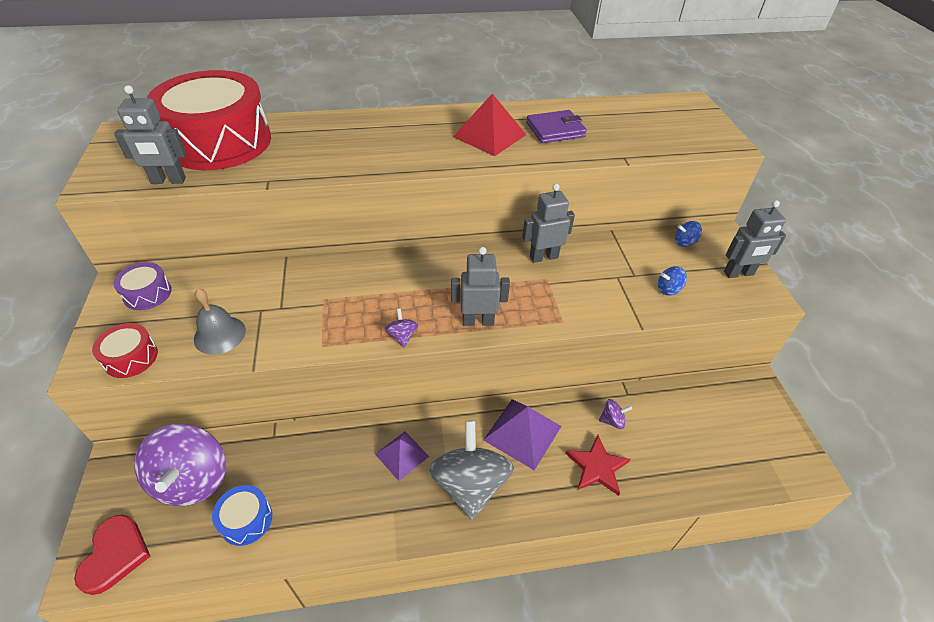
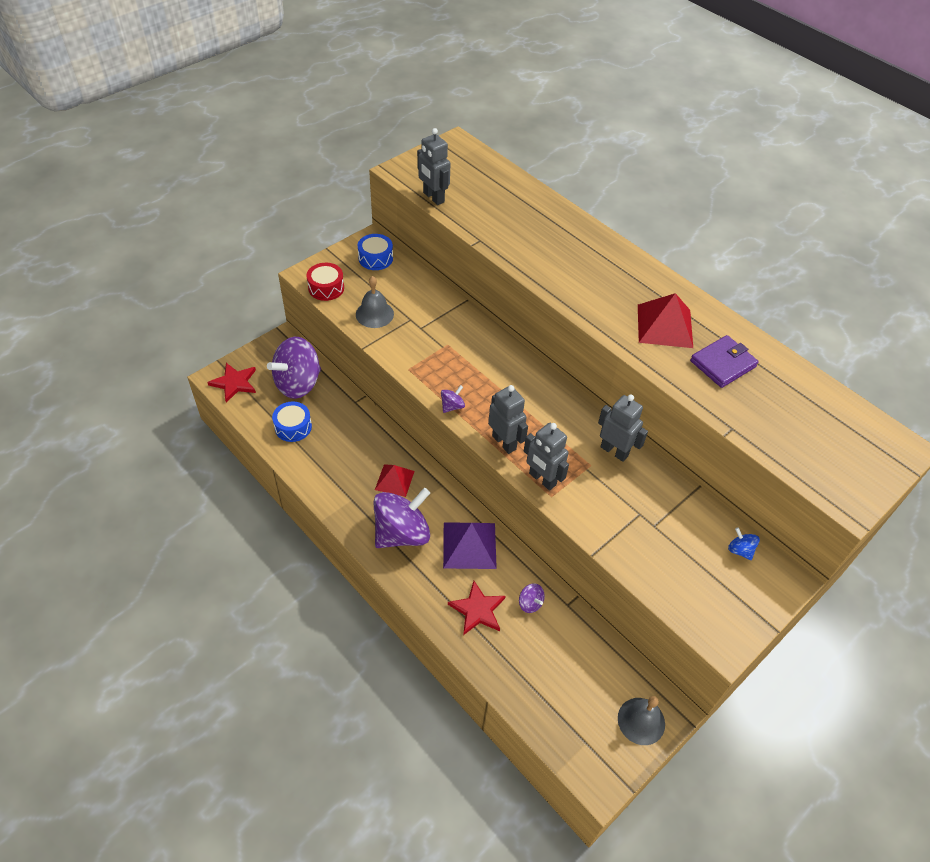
camera: 55 degrees right, 5 degrees up
(115, 555) = (234, 383): red heart -> red star
(147, 294) = (375, 258): purple drum -> blue drum
(219, 142) = (494, 191): red drum -> none
(402, 455) = (394, 480): purple pyramid -> red pyramid
(470, 484) = (402, 533): grey spinning top -> purple spinning top
(555, 130) = (723, 364): purple wallet -> purple wallet turned 75 degrees counterclockwise
(668, 289) = (659, 558): blue spinning top -> none
(738, 273) = (736, 610): grey robot -> grey robot (542, 479)
(760, 408) = (641, 721): none -> grey bell

